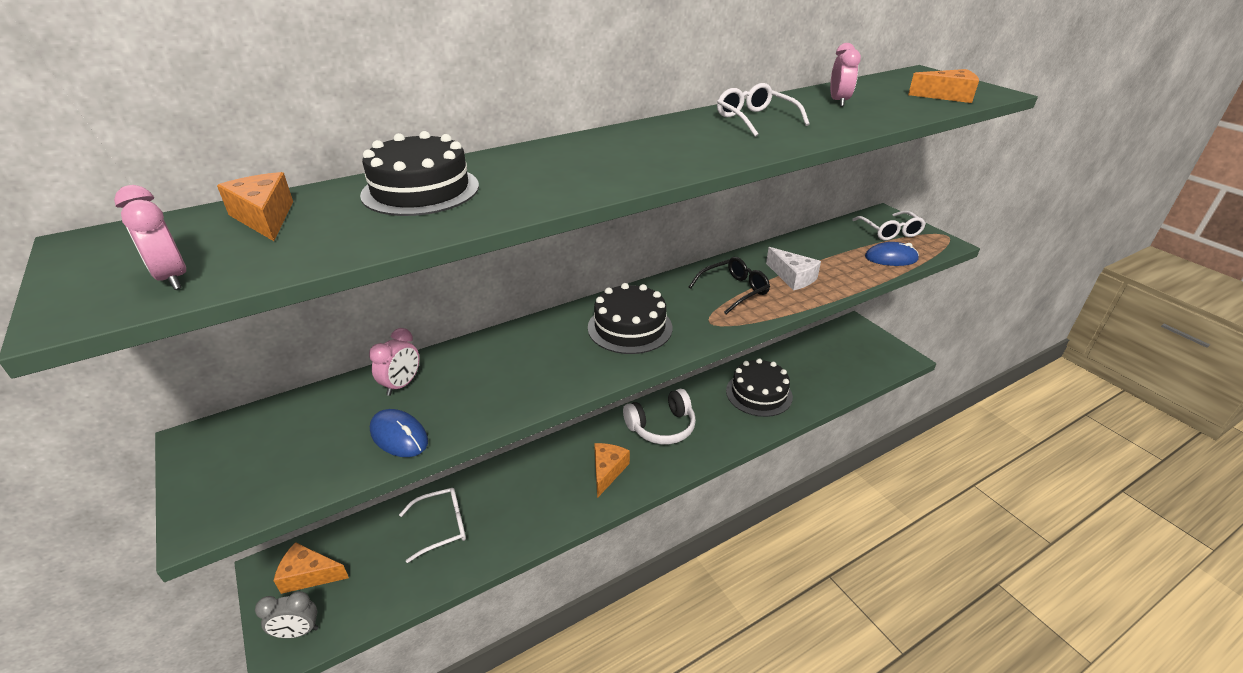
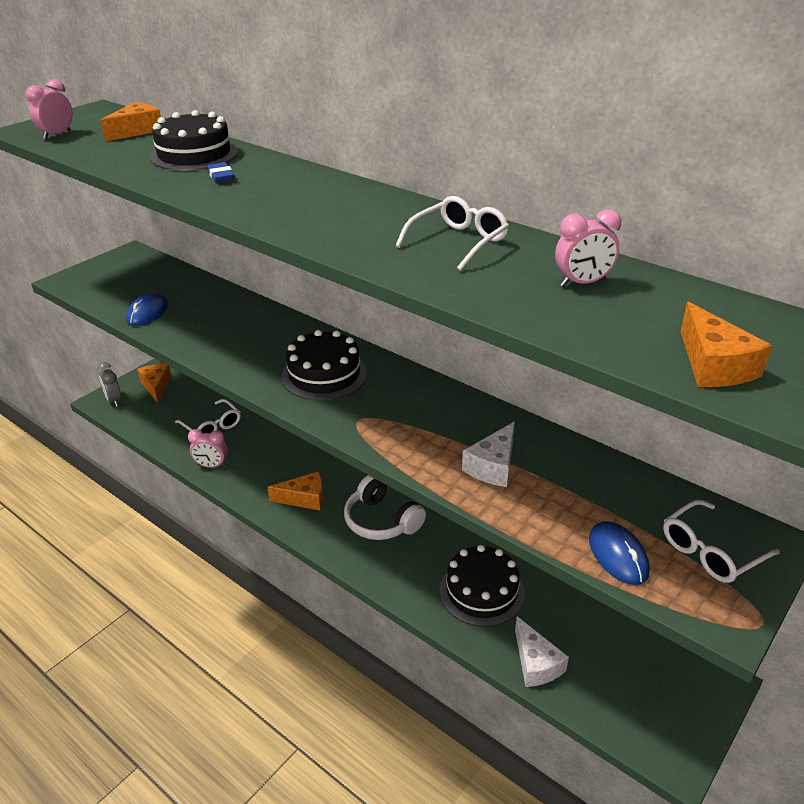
camera: 70 degrees right, 0 degrees up
(402, 385) = (202, 296): pink clock -> pink clock (211, 466)
(514, 182) = (221, 176): none -> blue eraser
(734, 290) = (432, 426): black glasses -> none
(828, 388) = (536, 663): none -> white cheese

